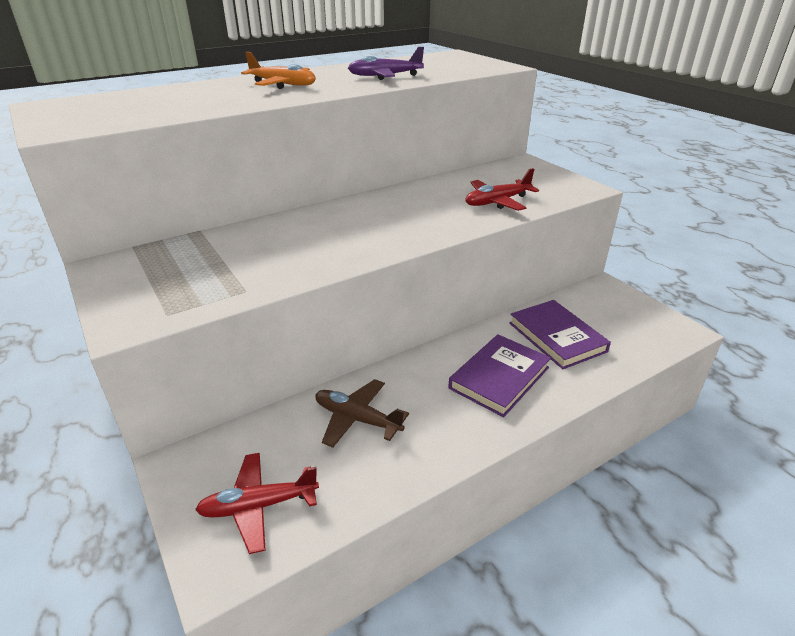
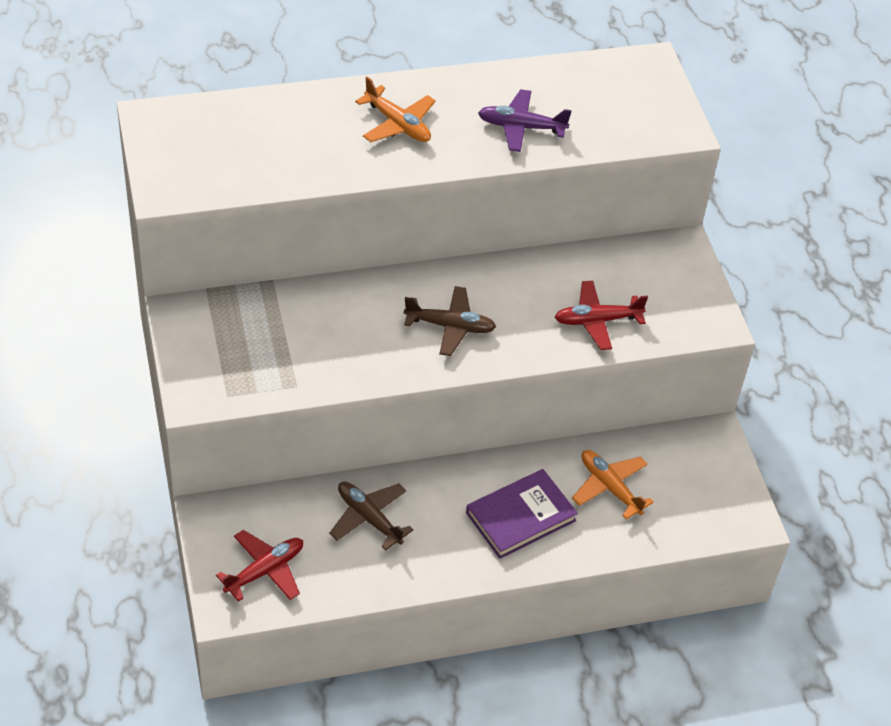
camera: 15 degrees right, 15 degrees up
(258, 506) = (265, 570): red plane -> red plane turned 135 degrees clockwise
(379, 226) = (450, 326): none -> brown plane
(556, 337) = (610, 487): purple book -> orange plane

